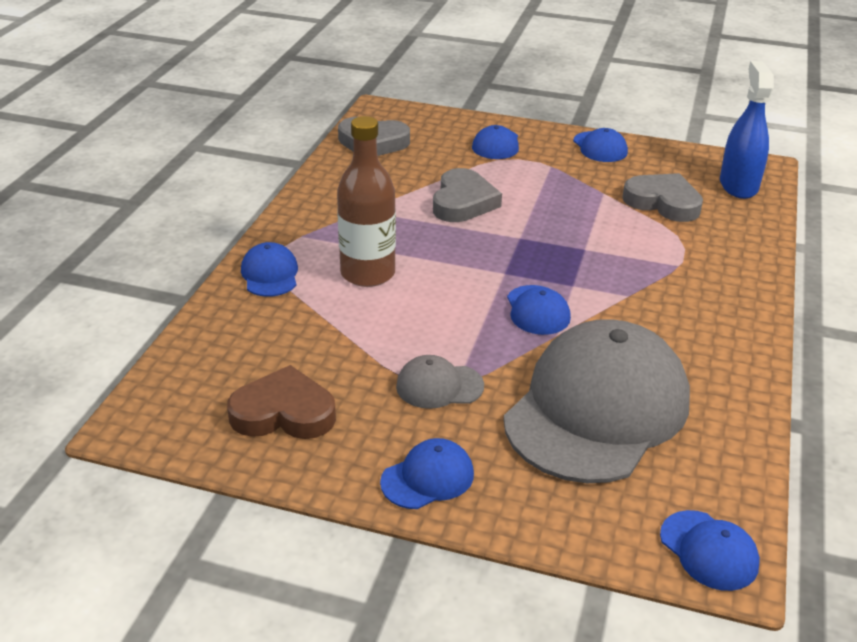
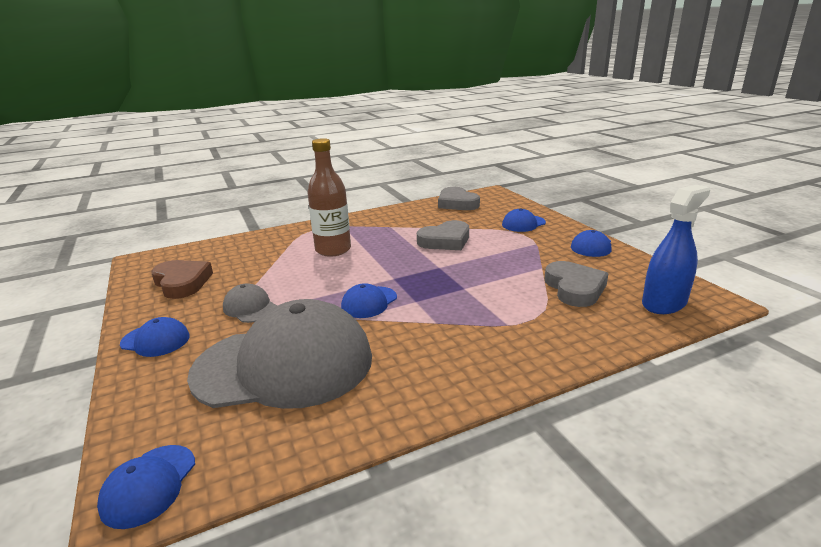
camera: 50 degrees right, 10 degrees down
(270, 274) = (298, 233): blue cap -> none

